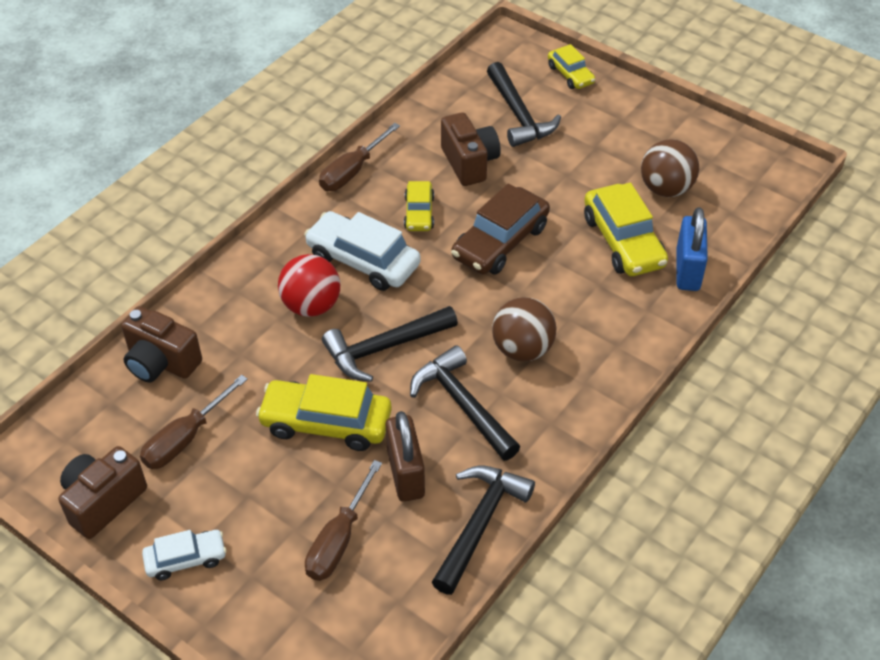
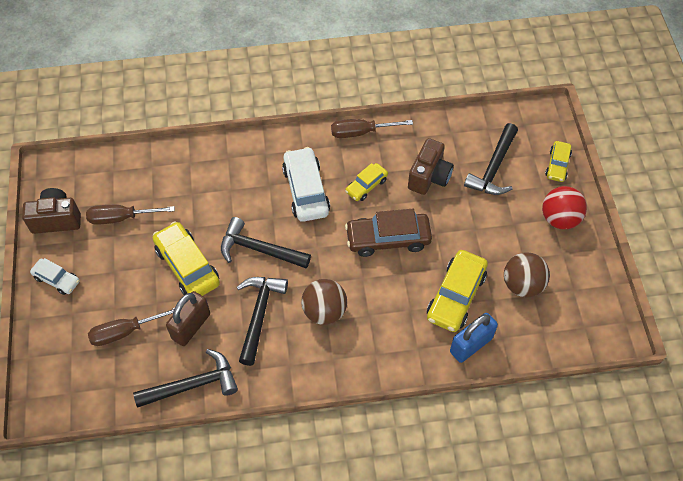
camera: 45 degrees right, 10 degrees up
(161, 362) = (154, 168): brown camera -> none
(311, 305) = (252, 195): red ball -> red ball (559, 219)

